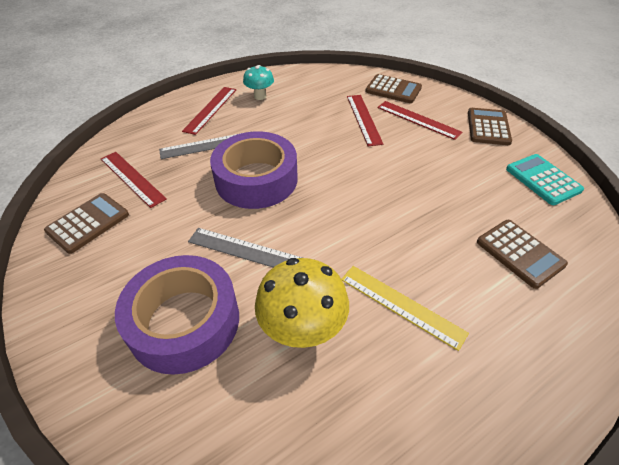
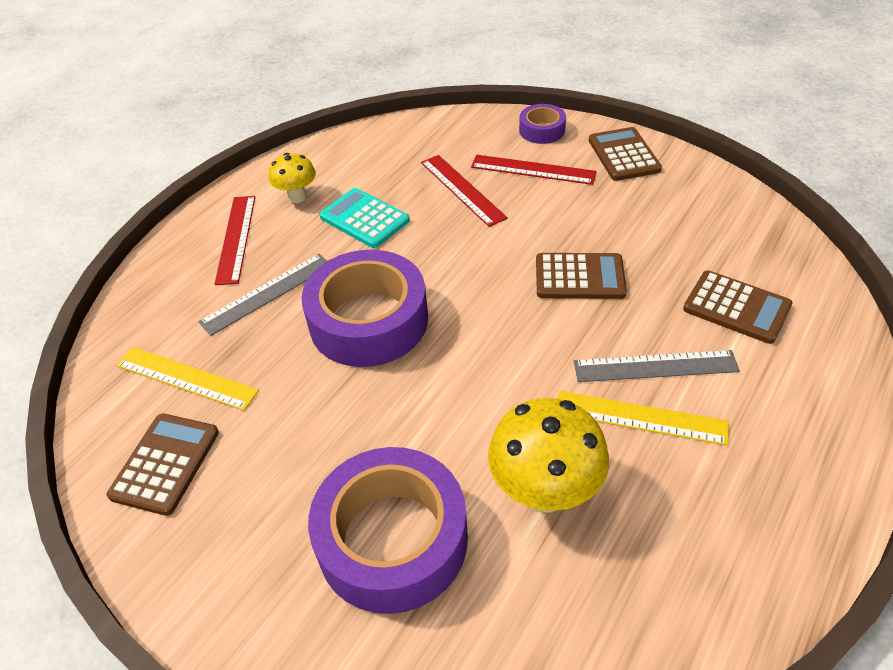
camera: 20 degrees left, 0 degrees up
(132, 178) = (186, 377): red ruler -> yellow ruler
(245, 250) = (413, 421): grey ruler -> grey ruler (655, 367)
(260, 96) = (297, 197): turquoise mushroom -> yellow mushroom
(393, 89) = (477, 135): brown calculator -> brown calculator (579, 277)
(438, 97) = (542, 130): none -> purple tape
(543, 180) = (718, 207): turquoise calculator -> turquoise calculator (364, 219)

